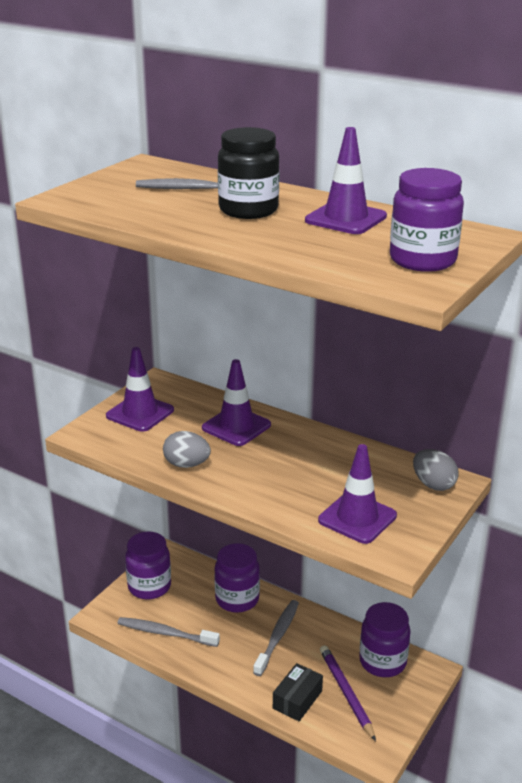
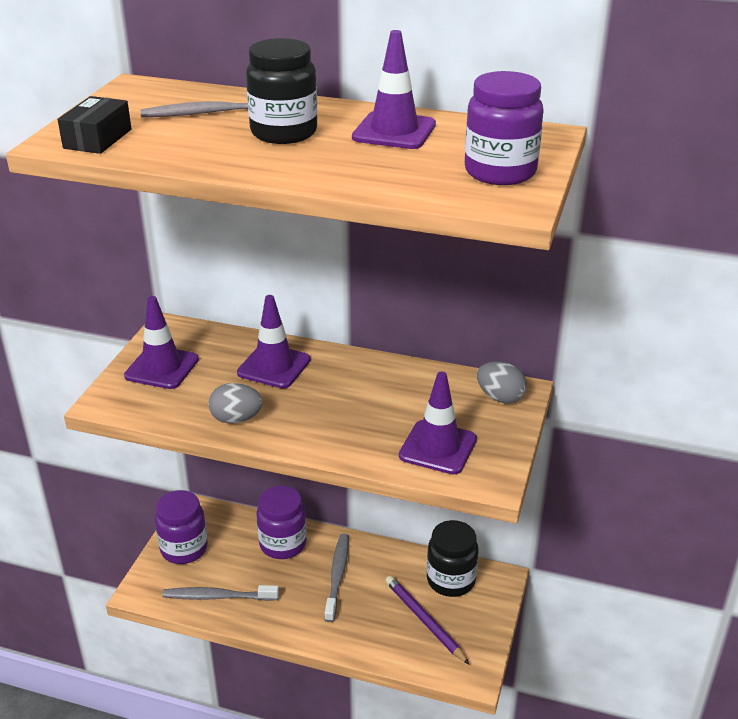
camera: 15 degrees left, 5 degrees up
(297, 699) = (378, 638): black box -> black box (97, 139)
(382, 662) = (451, 580): purple jar -> black jar

